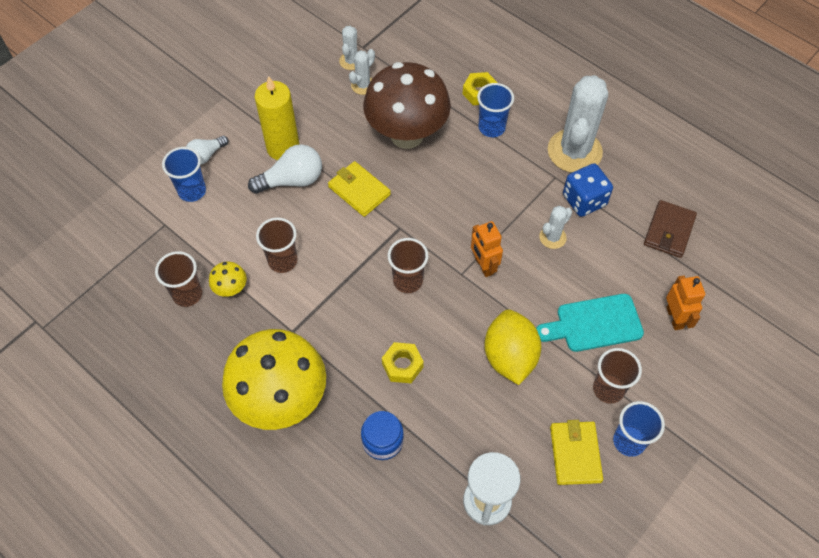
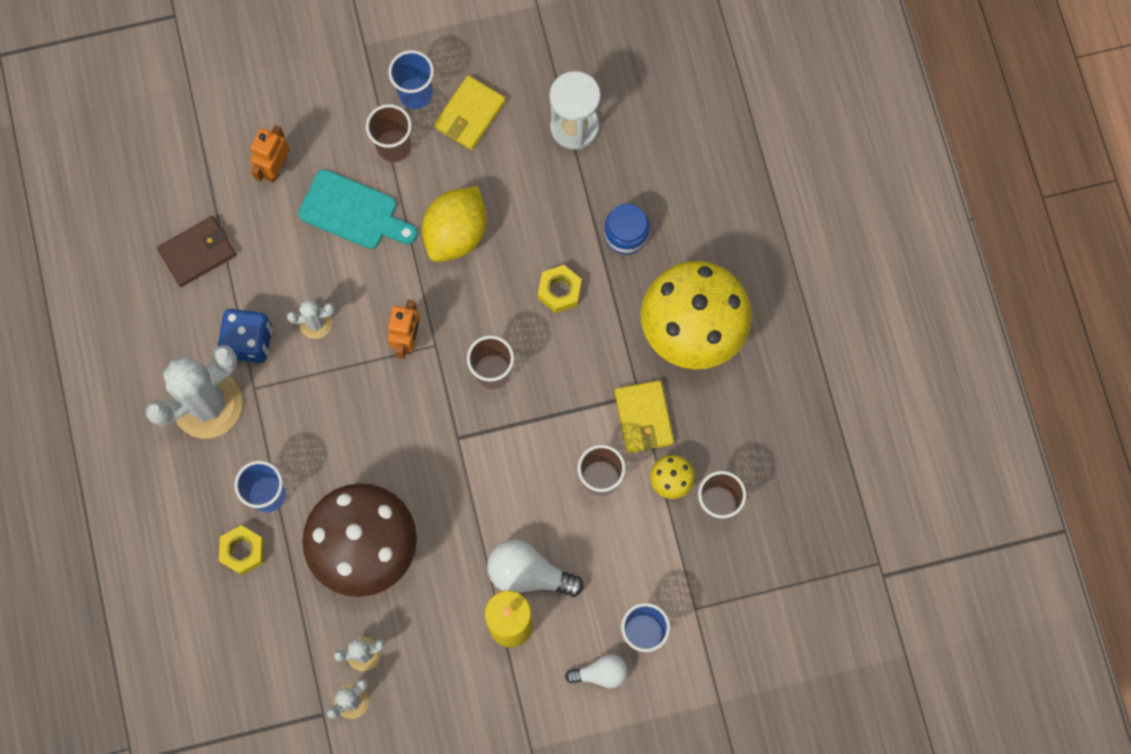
camera: 145 degrees left, 15 degrees up
(359, 190) = (467, 511): yellow wallet -> yellow wallet (643, 418)

